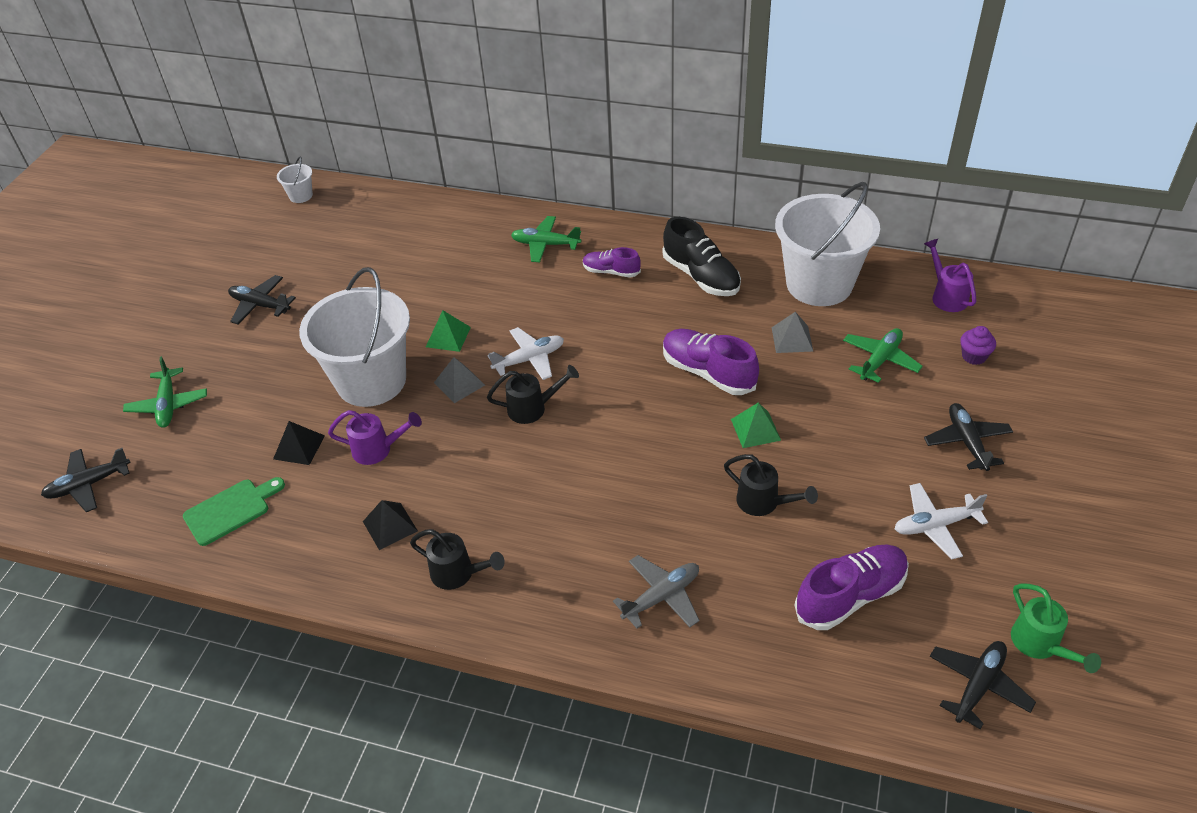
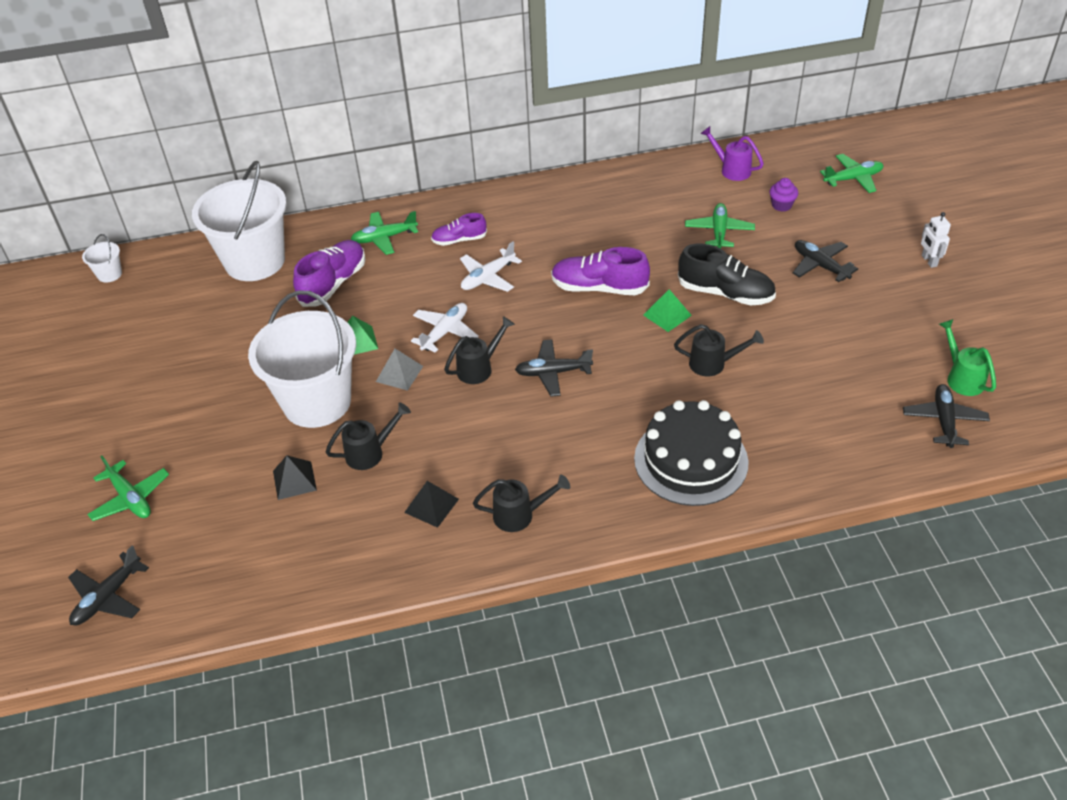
camera: 30 degrees left, 0 degrees up
(231, 510) = (273, 556): green cutting board -> none
(260, 305) = (151, 381): black plane -> black plane (553, 373)
(378, 449) = (370, 452): purple watering can -> black watering can
(661, 597) = (691, 460): grey plane -> black cake
(701, 276) = (537, 218): black shoe -> black shoe (725, 293)
(792, 339) = (643, 240): grey pyramid -> none
(819, 284) = (633, 193): white bucket -> white bucket (255, 261)
(850, 596) = (821, 401): purple shoe -> purple shoe (333, 284)
(935, 525) = (841, 330): white plane -> white plane (488, 277)
(1040, 645) = (962, 378): green watering can -> green watering can turned 150 degrees counterclockwise
(1083, 356) = (853, 179): none -> green plane
(1105, 488) = (929, 261): none -> white robot

